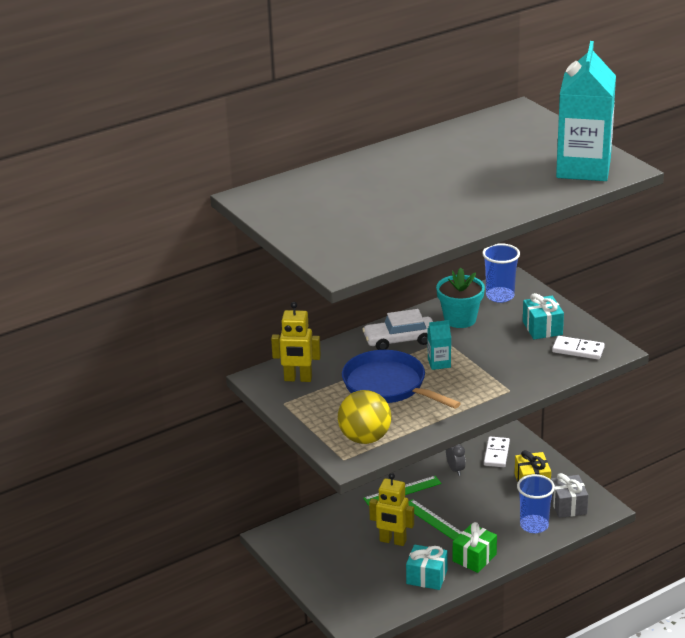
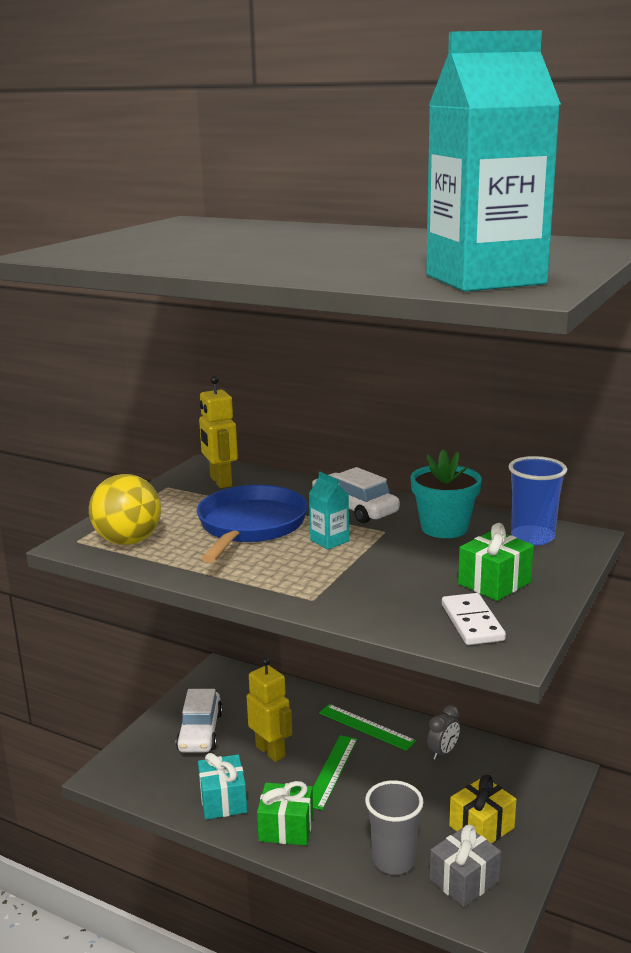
camera: 60 degrees right, 10 degrees down
(341, 567) = (200, 732): none -> white car
(392, 541) = (270, 751): yellow robot -> yellow robot turned 150 degrees clockwise
(496, 454) = (508, 775): white domino -> none
(534, 525) = (393, 860): blue cup -> grey cup
(542, 328) = (494, 583): turquoise gift -> green gift

